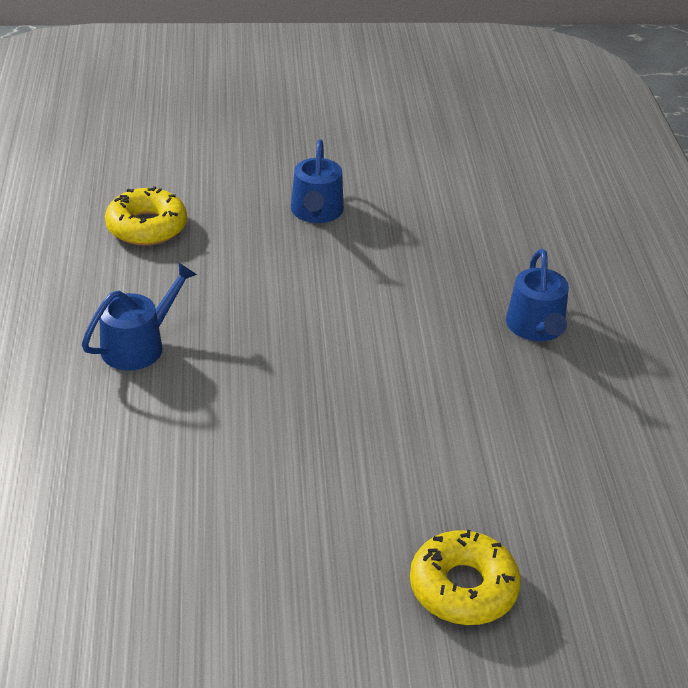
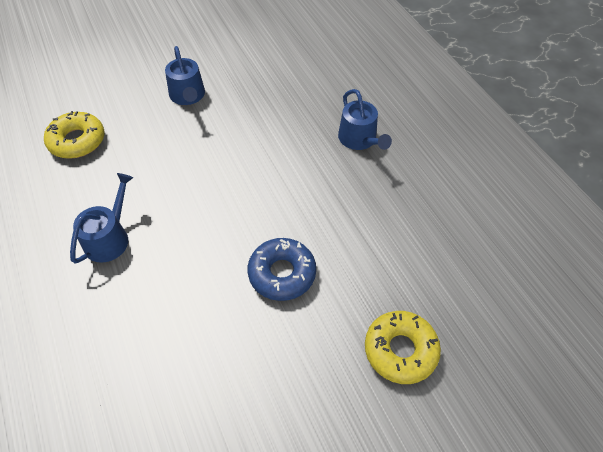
camera: 20 degrees left, 15 degrees up
(343, 451) = (282, 273): none -> blue donut

